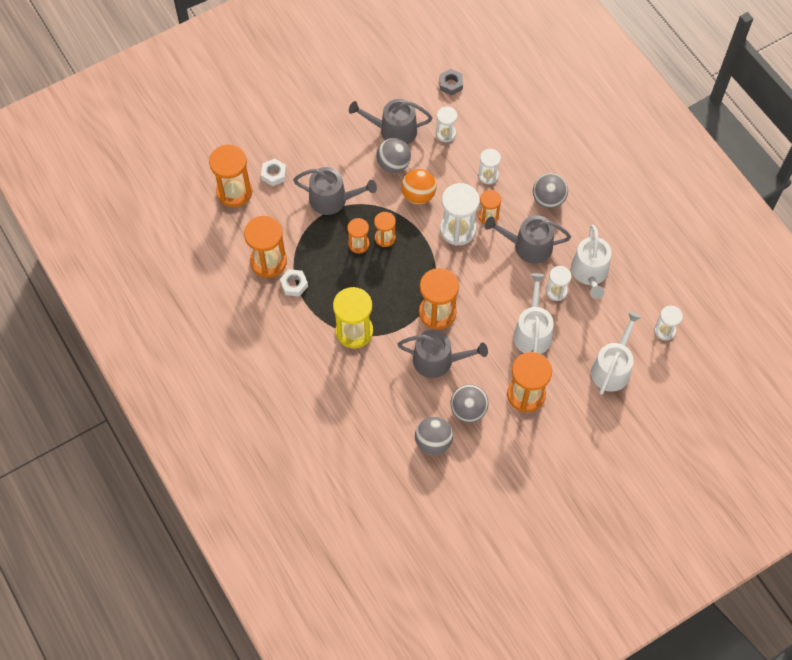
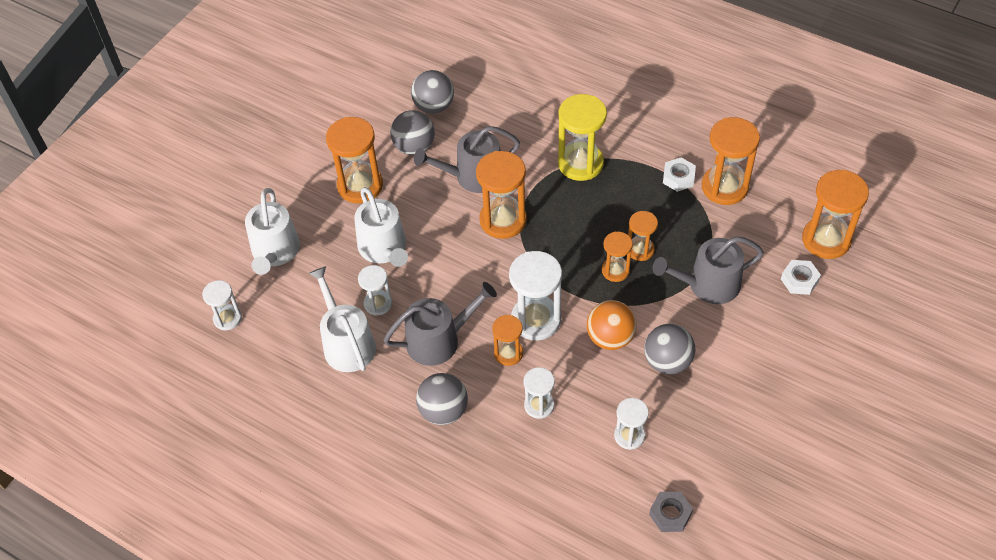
camera: 155 degrees right, 10 degrees down
(393, 130) = (700, 406): grey watering can -> none

